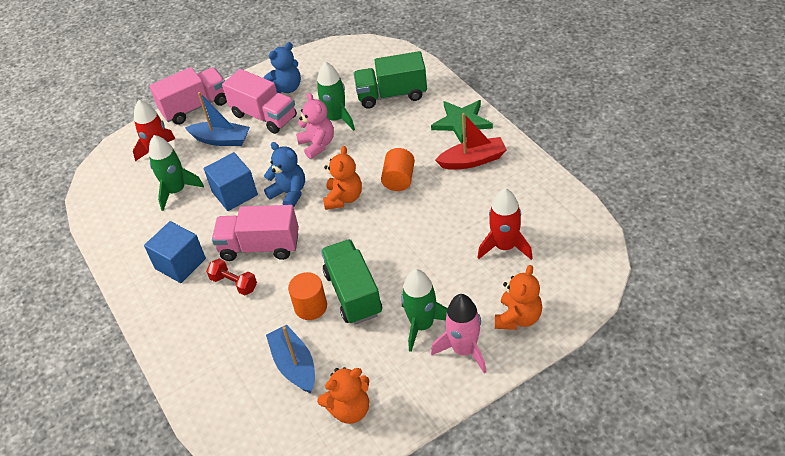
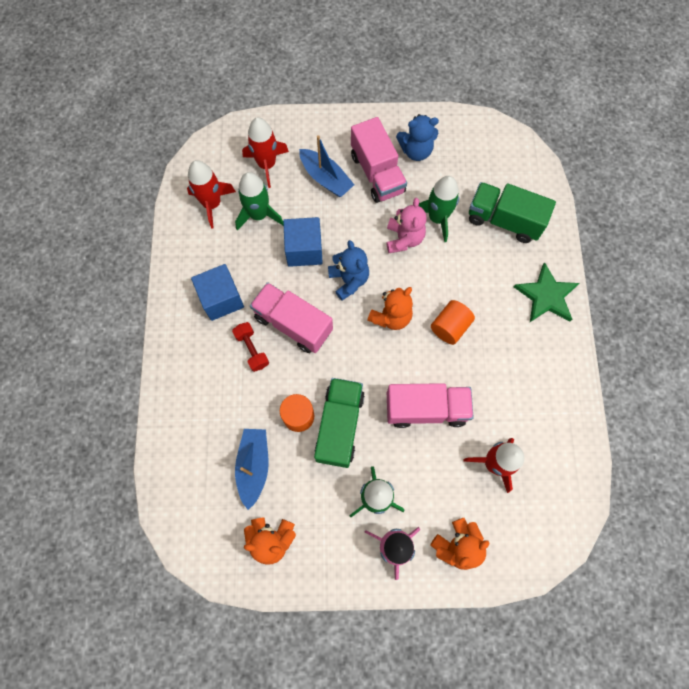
camera: 25 degrees right, 25 degrees up
(127, 204) = (212, 204): none -> red rocket
(195, 107) = (324, 124): pink truck -> pink truck (426, 409)
(472, 160) = (527, 348): red boat -> none

